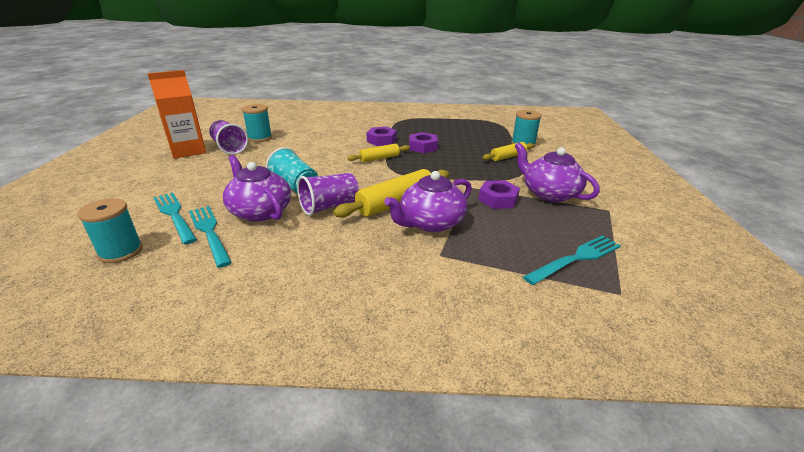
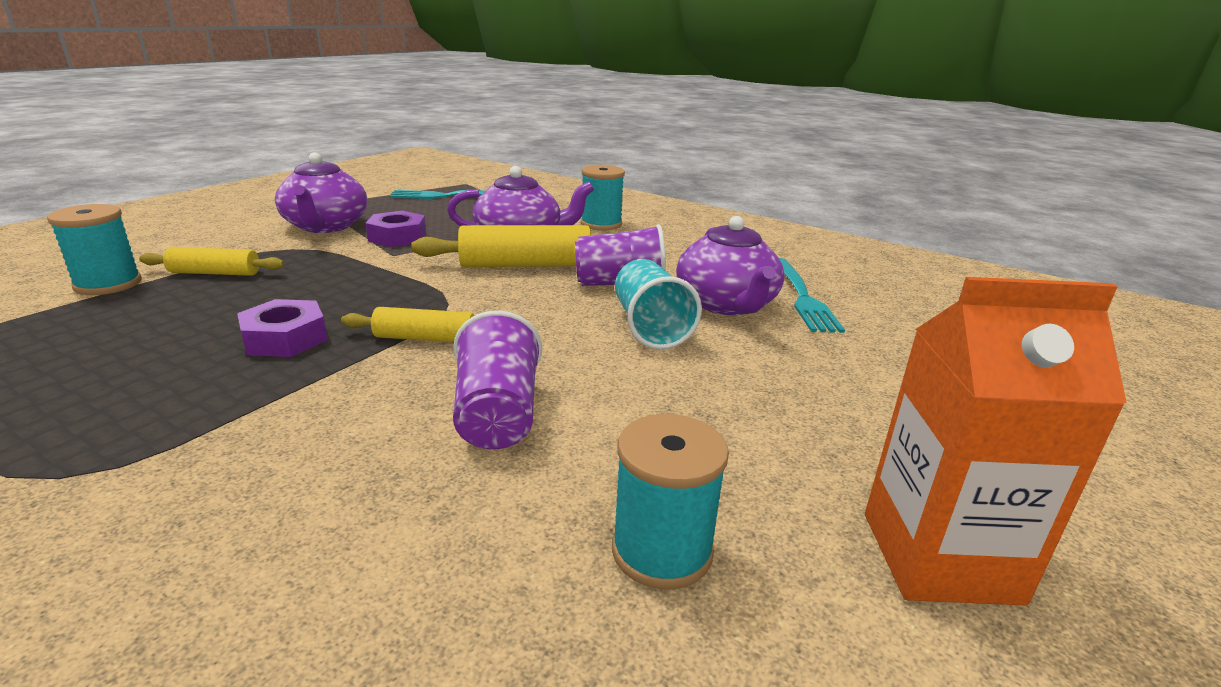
camera: 150 degrees left, 5 degrees down
(121, 252) = (918, 305): turquoise spool -> turquoise spool (601, 224)
(174, 215) = (868, 334): turquoise fork -> none
(229, 148) = (784, 520): purple cup -> purple cup (497, 415)
(381, 140) = (323, 390): purple nut -> none

